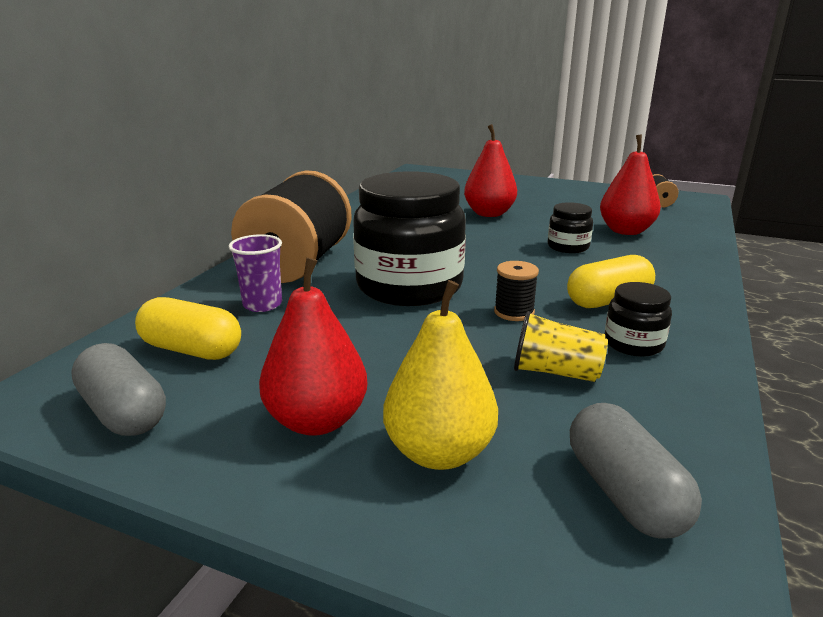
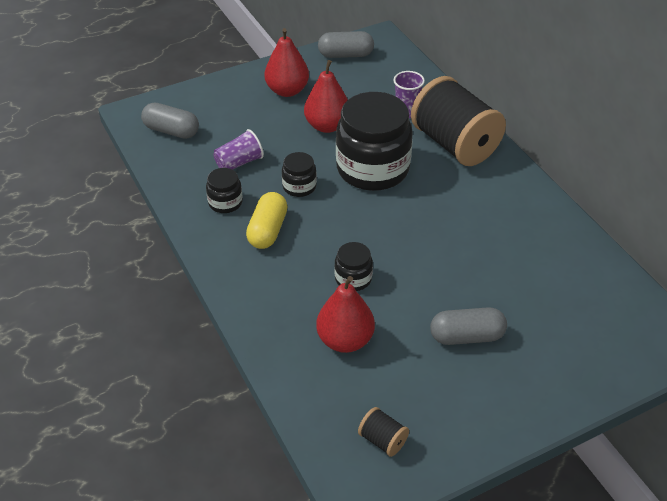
camera: 130 degrees right, 20 degrees up
(192, 350) = (379, 80): yellow capsule -> none
(439, 452) = (237, 107): yellow pear -> none
(489, 214) = (468, 291): red pear -> red pear (327, 126)
(514, 312) = (299, 187): black spool -> black jar
(531, 205) = (467, 336): none -> grey capsule
(555, 372) = (239, 163): yellow cup -> purple cup

